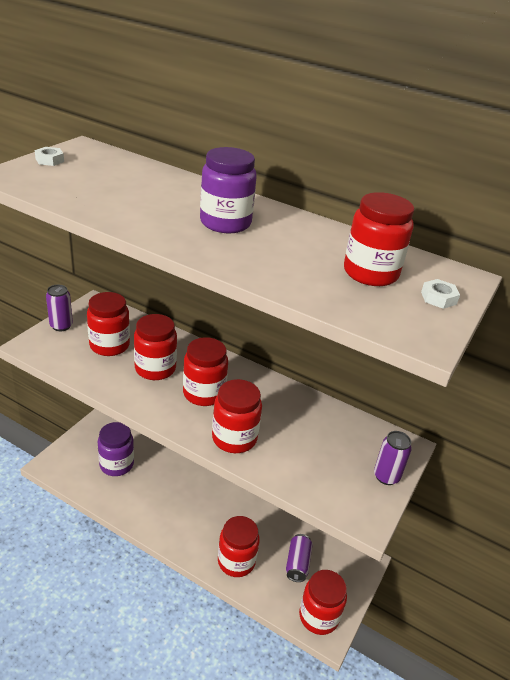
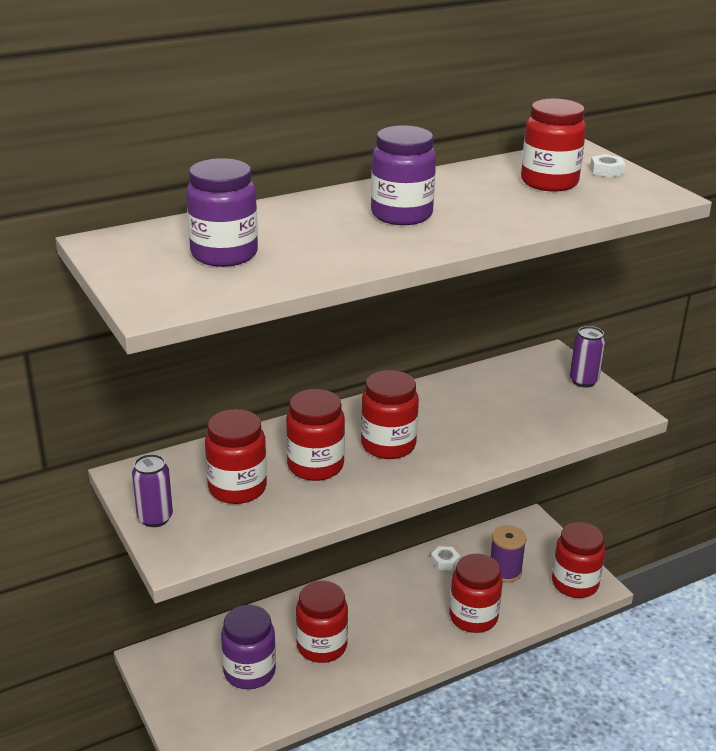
camera: 55 degrees left, 5 degrees down
(49, 160) = (131, 271): white nut -> white nut (445, 561)
(98, 179) = (224, 254): none -> purple jar
(234, 438) = (475, 448): red jar -> red jar (322, 646)
(297, 563) = (505, 571): purple can -> purple spool

